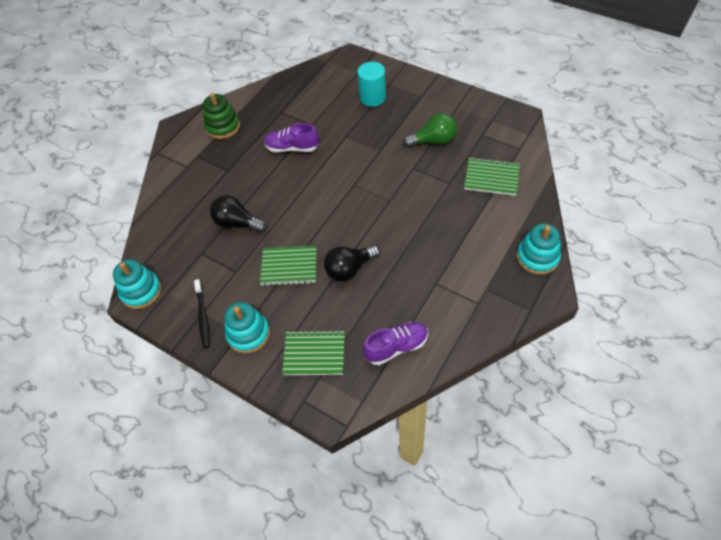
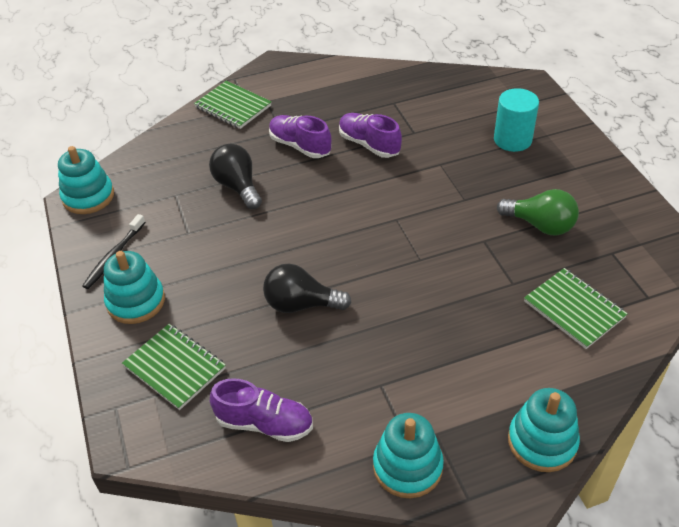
camera: 35 degrees right, 10 degrees down
(223, 126) = (320, 86): green stacking toy -> none
(250, 173) = (300, 146): none -> purple shoe
(289, 267) = (242, 262): green notebook -> green notebook (233, 107)
(489, 315) = (407, 466): none -> turquoise stacking toy

